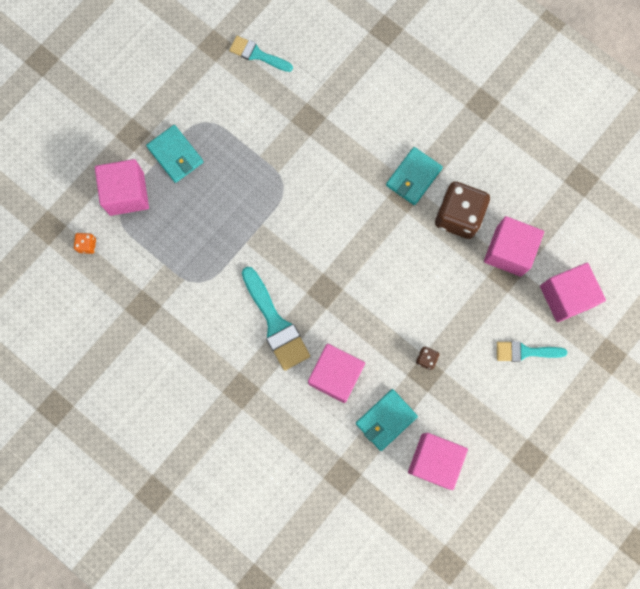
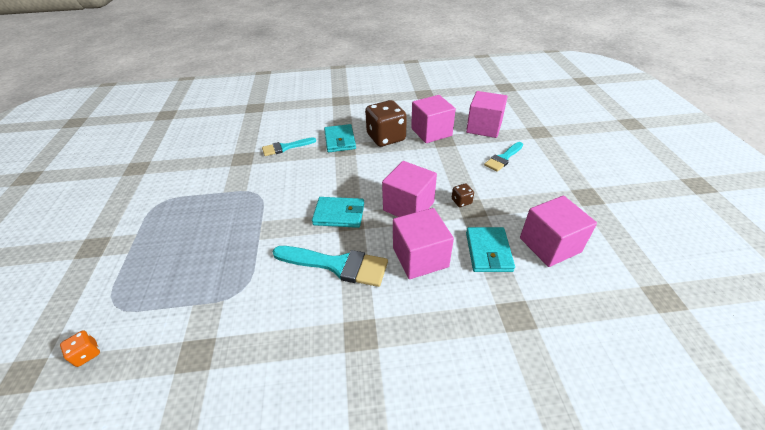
camera: 45 degrees left, 35 degrees down
(126, 193) = (112, 285): pink cube -> pink cube (408, 206)
(175, 155) = (146, 233): turquoise wallet -> turquoise wallet (339, 214)
(257, 54) = (175, 155): turquoise brush -> turquoise brush (285, 147)

